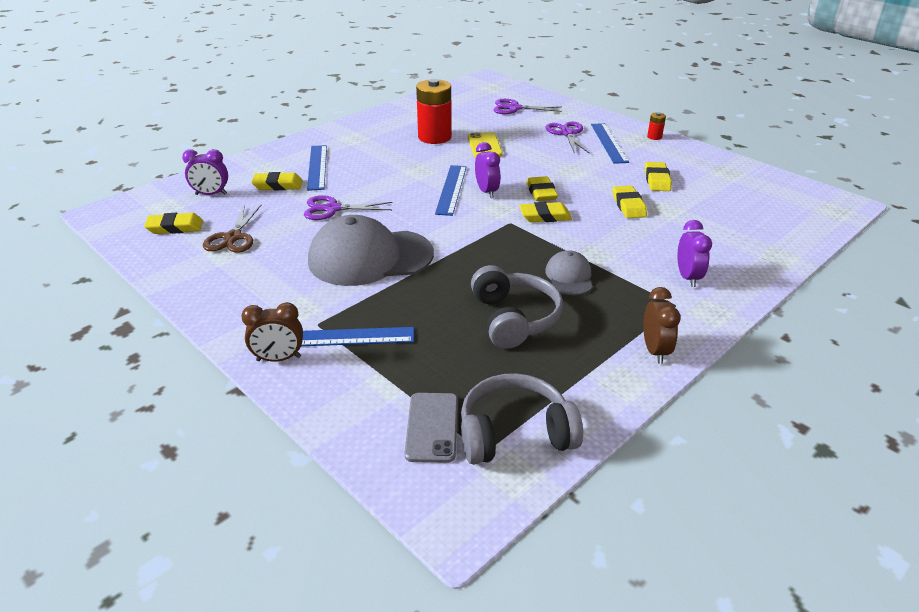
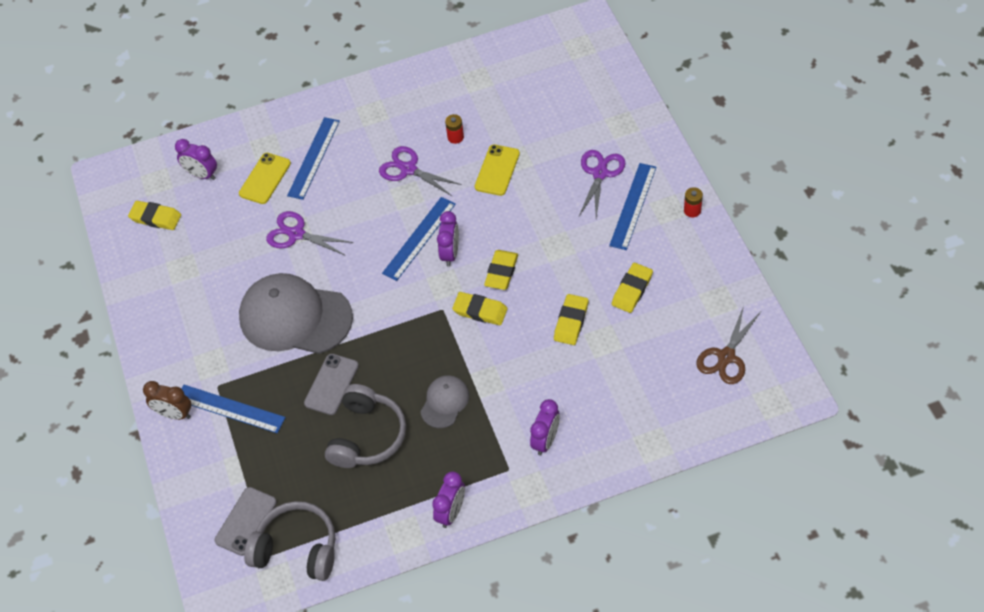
camera: 30 degrees right, 20 degrees up
(233, 237) = (197, 249): brown scissors -> brown scissors (726, 357)
(278, 185) = (265, 178): yellow eraser -> yellow phone
(434, 137) = (455, 137): red battery -> red battery, size x0.43
(445, 292) = (331, 384): none -> grey phone
(515, 108) = (577, 102): purple scissors -> purple scissors (408, 169)
(655, 351) = (451, 512): brown clock -> purple clock

